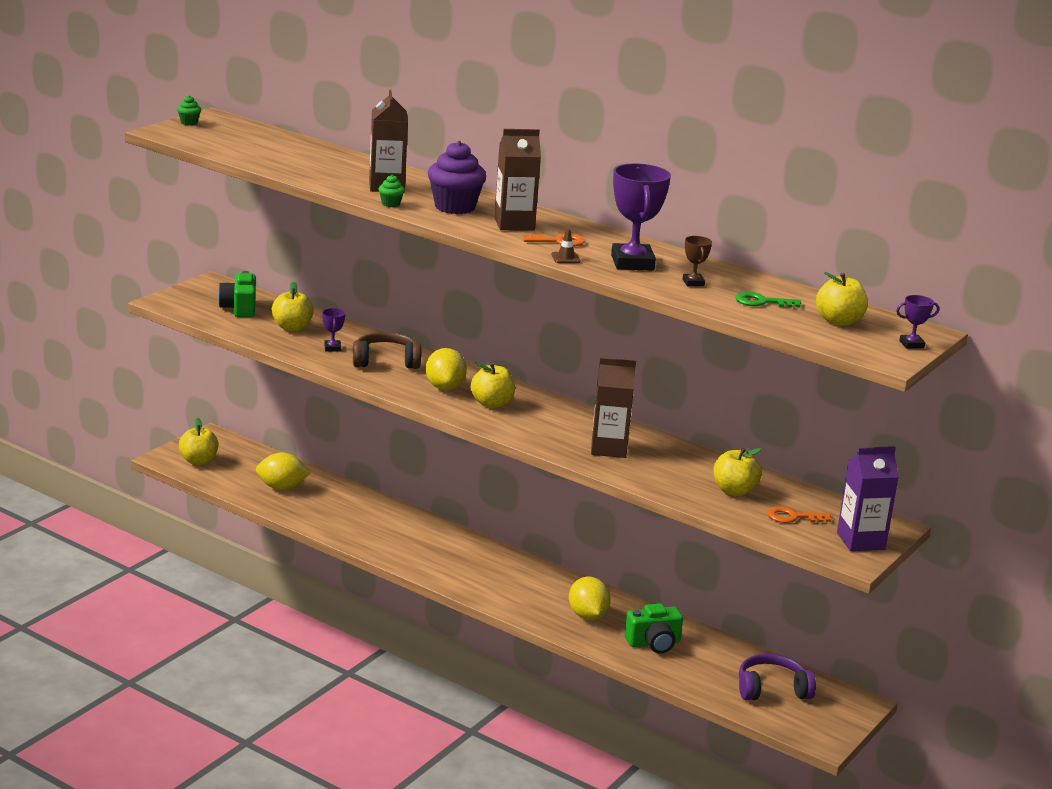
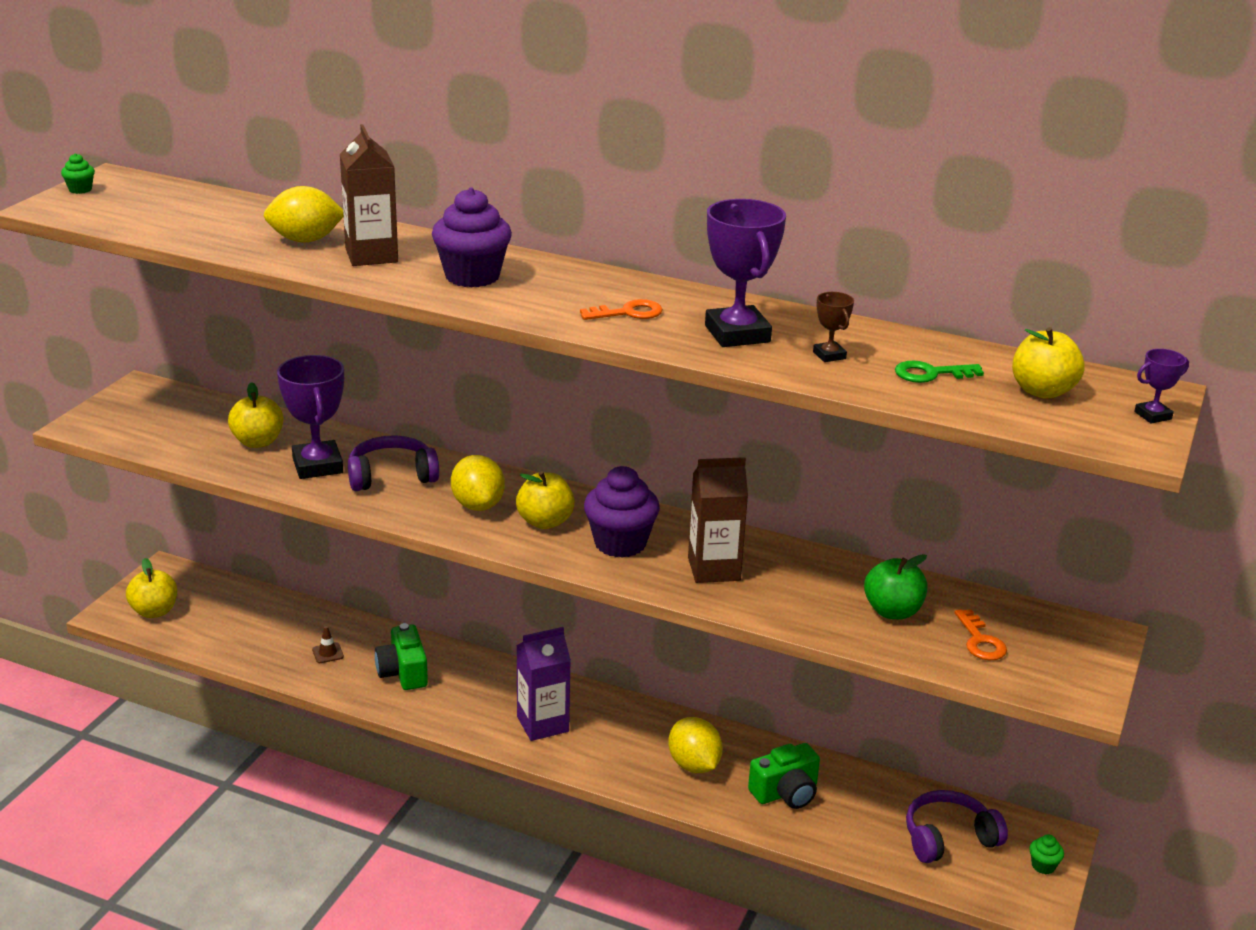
camera: 10 degrees left, 5 degrees up
(239, 308) = (183, 421): green camera -> green camera (403, 672)
(281, 487) = (268, 634): yellow lemon -> yellow lemon (305, 240)
(332, 348) = (317, 466): purple trophy -> purple trophy, size x2.13
(386, 361) = (391, 476): brown headphones -> purple headphones
(390, 204) = (386, 282): green cupcake -> green cupcake (1043, 866)
(514, 224) = (559, 293): brown carton -> none
(544, 424) = (620, 543): none -> purple cupcake
(565, 258) = (648, 338): brown traffic cone -> brown traffic cone (328, 653)
(734, 491) = (892, 611): yellow apple -> green apple
(793, 517) = (980, 641): orange key -> orange key turned 90 degrees counterclockwise
(860, 541) = (1078, 665): purple carton -> purple carton (542, 724)

